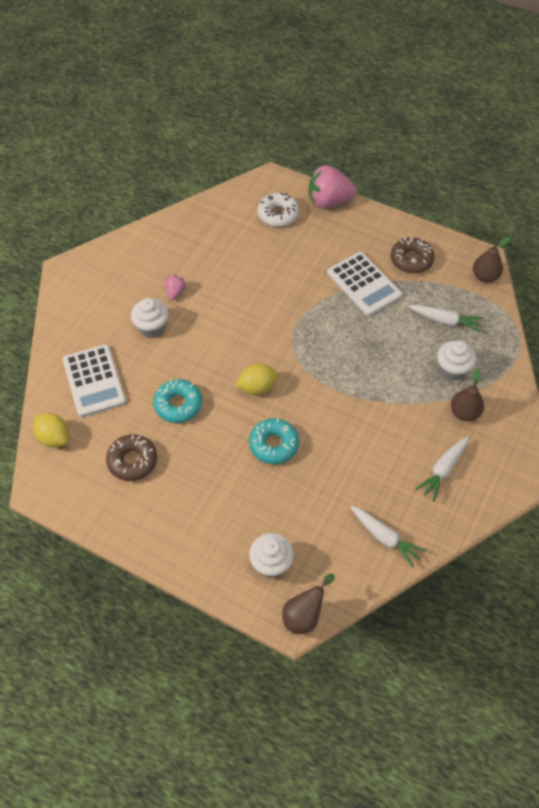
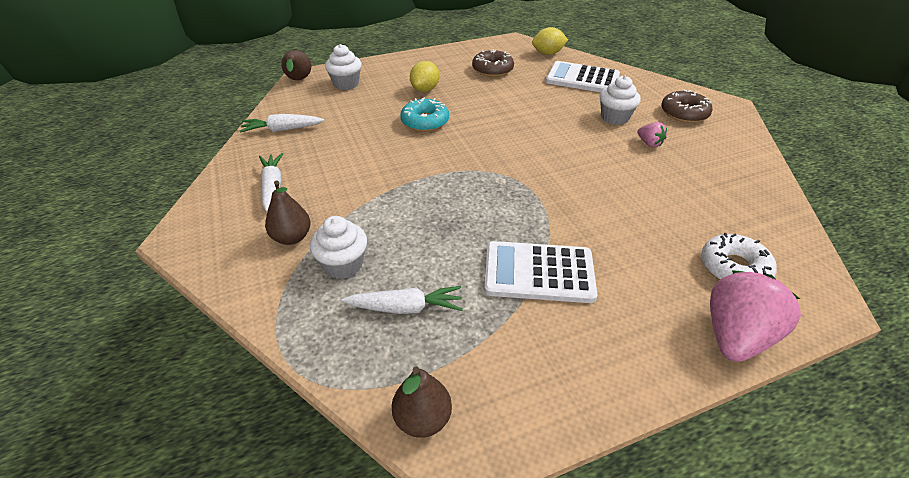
camera: 130 degrees right, 15 degrees down
(178, 405) = (517, 100): turquoise donut -> none
(257, 387) = (487, 138): yellow lemon -> yellow lemon (425, 89)
(411, 260) = (538, 350): brown donut -> brown donut (684, 113)
(445, 321) = (406, 308): white carrot -> white carrot turned 150 degrees counterclockwise

